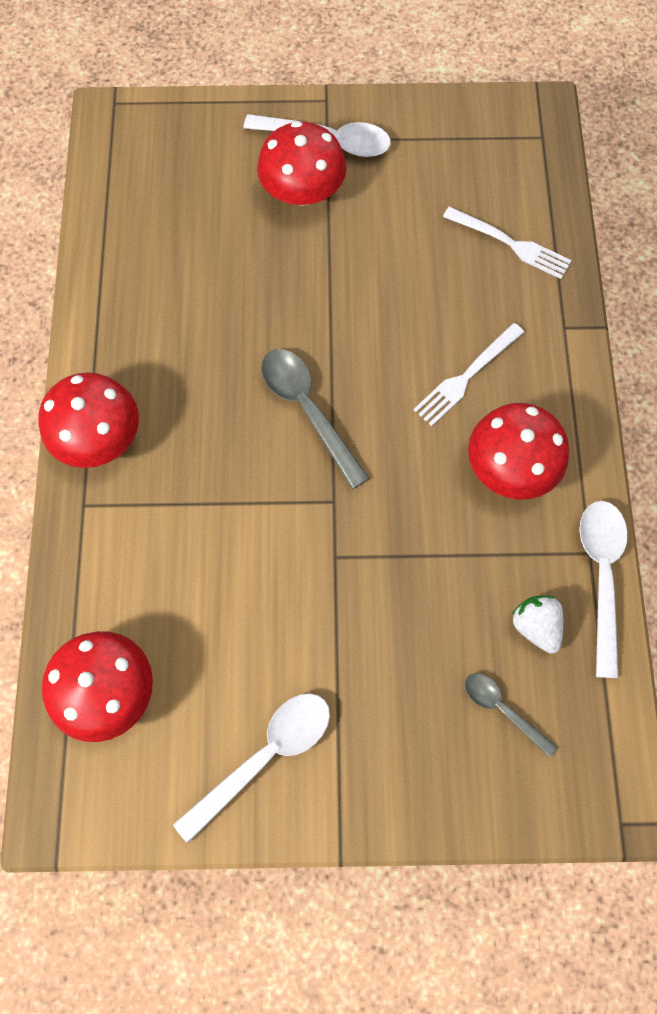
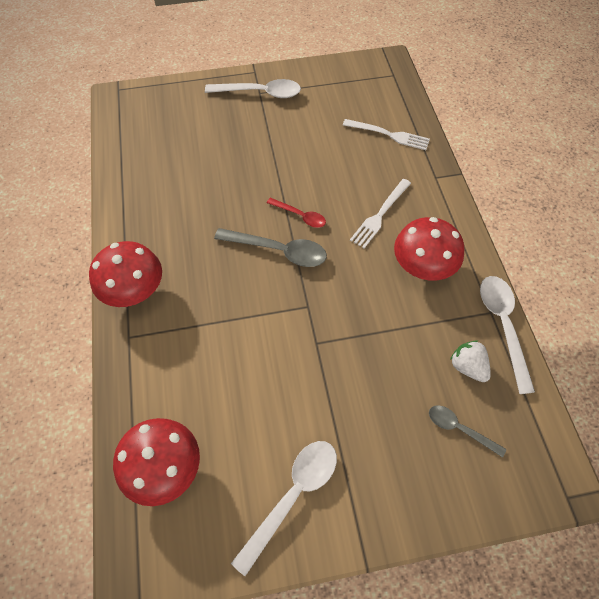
camera: 10 degrees left, 10 degrees down
(302, 192) = (249, 123): red mushroom -> none
(308, 410) = (278, 251): grey spoon -> grey spoon turned 150 degrees clockwise
(349, 360) = (300, 216): none -> red spoon

